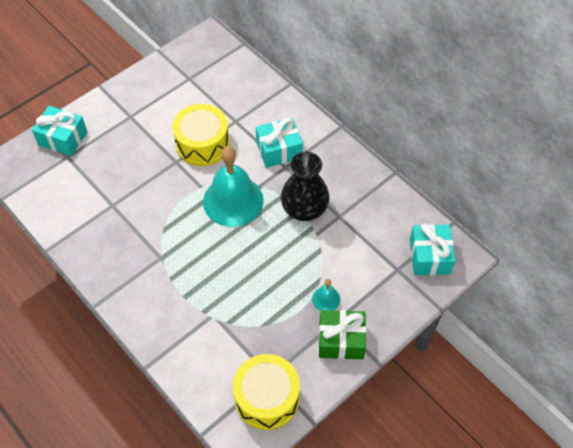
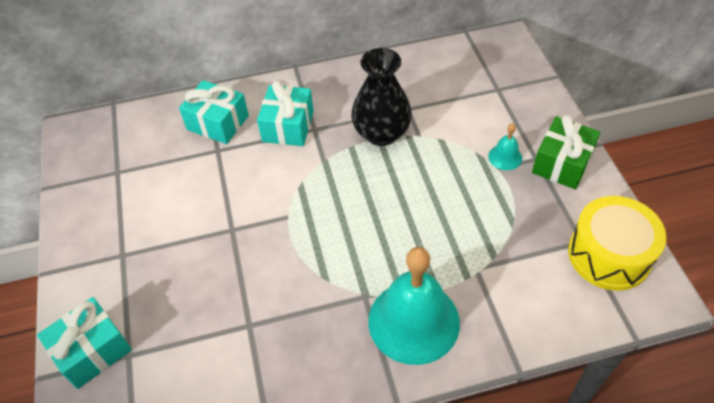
camera: 60 degrees left, 5 degrees down
(202, 144) = (226, 193): yellow drum -> none
(233, 201) = (328, 192): turquoise bell -> turquoise bell (413, 321)
(429, 256) = (495, 61): turquoise gift -> turquoise gift (218, 123)

